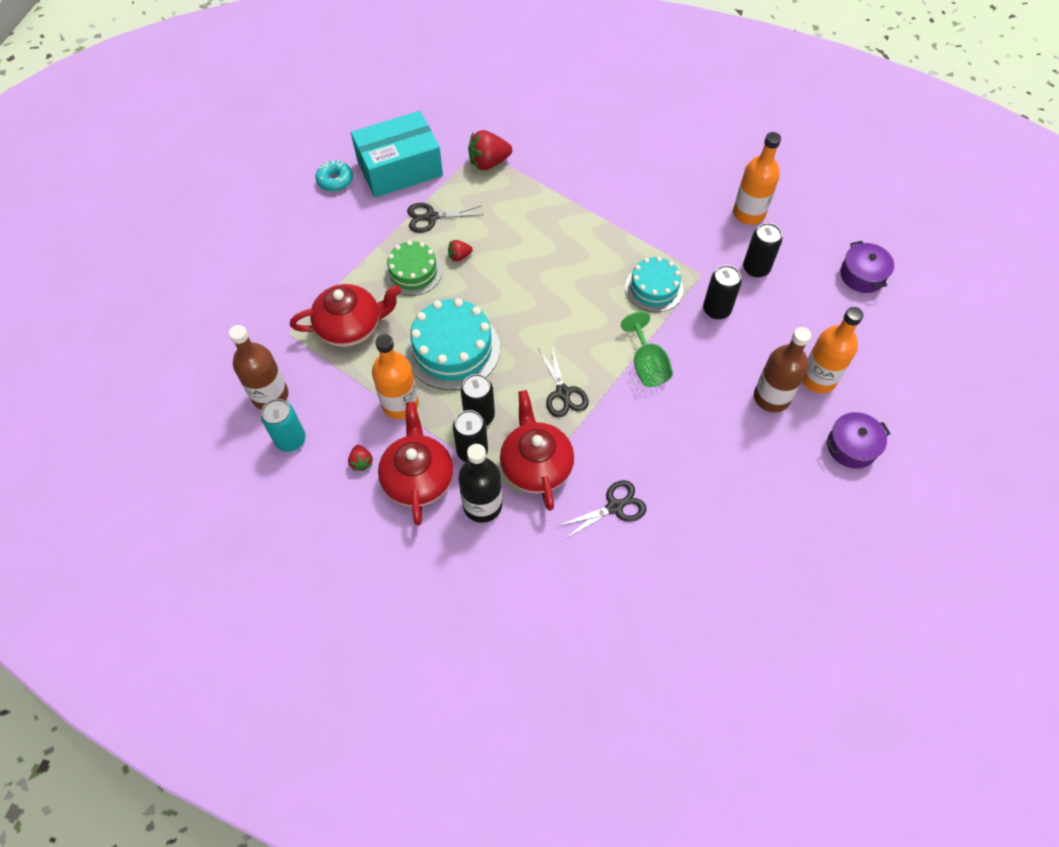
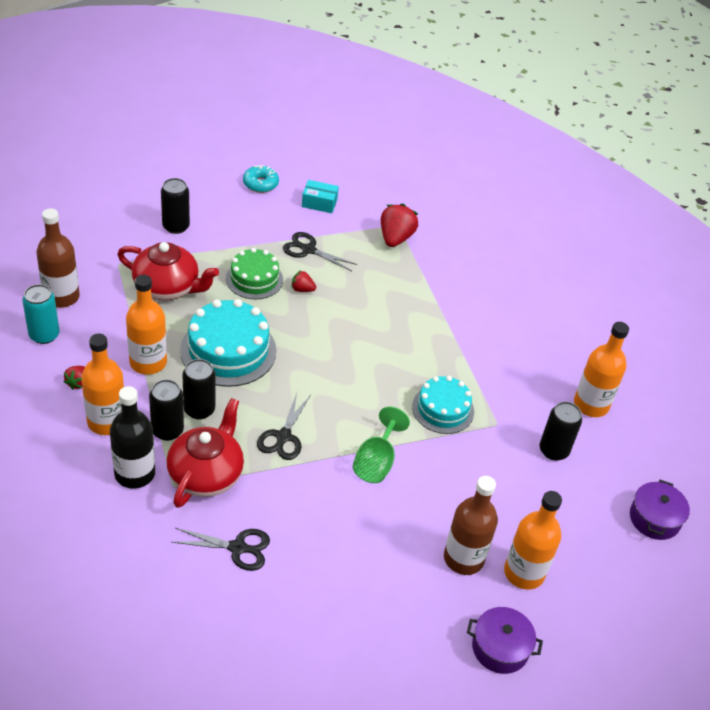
camera: 30 degrees right, 15 degrees down
(400, 168) = (319, 203): turquoise box -> turquoise box, size x0.44
(418, 478) = (107, 421): red teapot -> orange bottle
(488, 163) = (395, 238): red strawberry -> red strawberry turned 90 degrees clockwise
(716, 310) = (483, 459): black can -> black can (176, 226)

